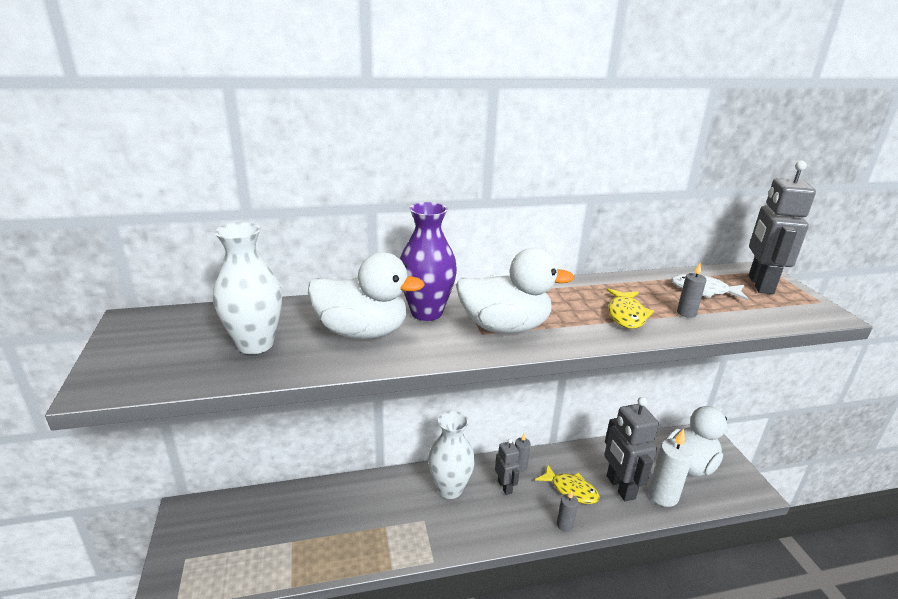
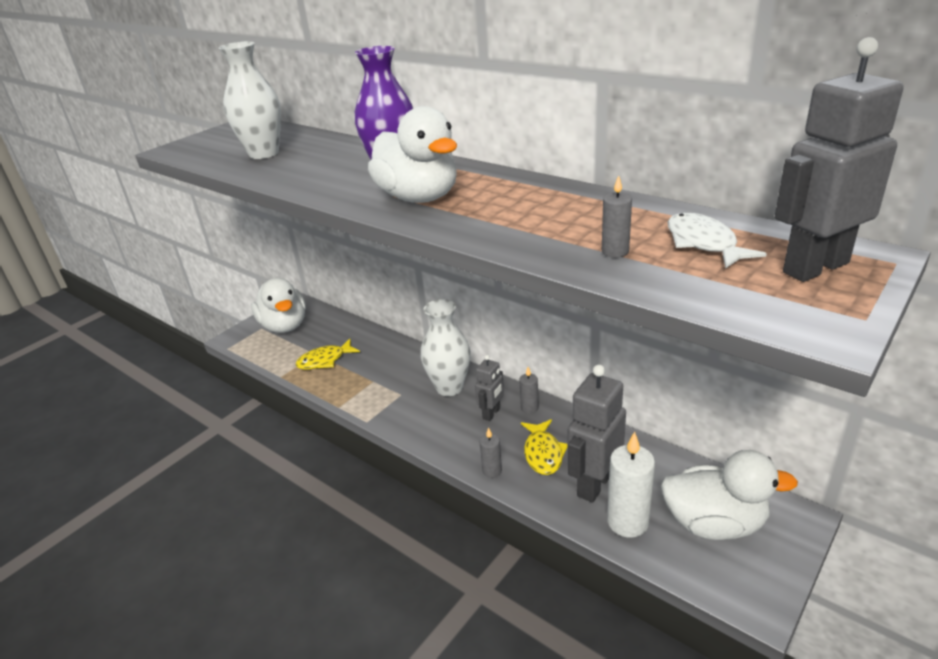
camera: 55 degrees right, 5 degrees up
(362, 332) = (327, 167): white duck -> white duck (284, 326)
(626, 315) = (544, 228): yellow fish -> yellow fish (325, 360)

